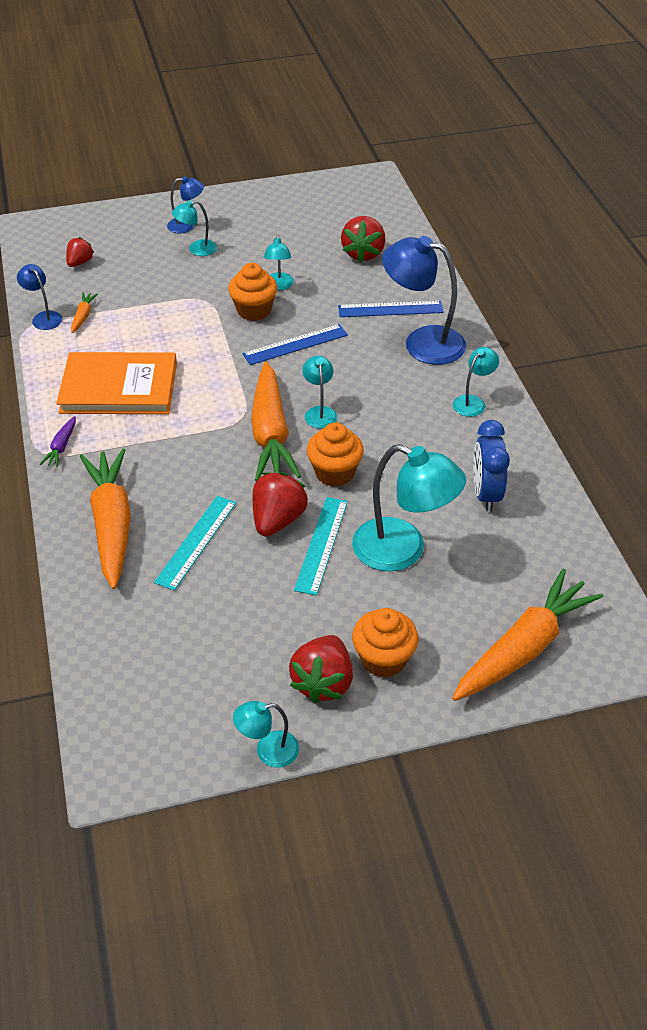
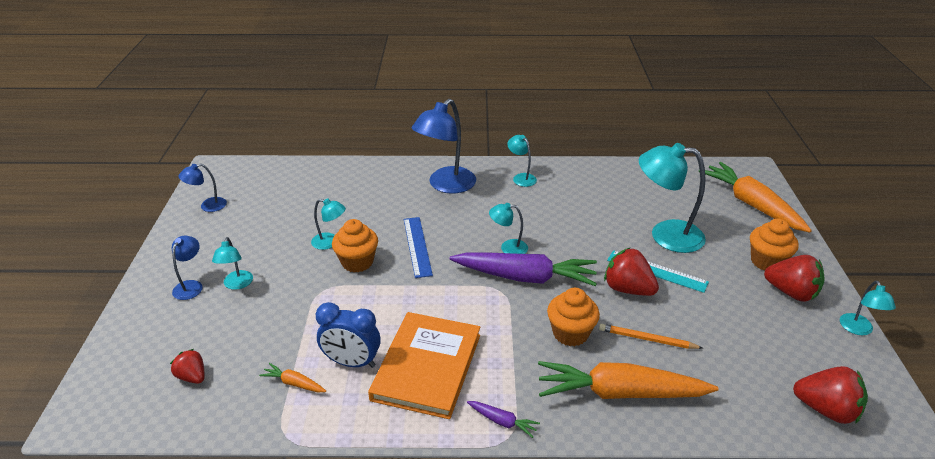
camera: 75 degrees left, 10 degrees down
(44, 317) = (275, 419): blue lamp -> blue lamp (208, 206)
(196, 542) = (647, 339): turquoise ruler -> orange pencil
(271, 433) = (525, 277): orange carrot -> purple carrot
(334, 473) = (580, 252): orange cupcake -> orange cupcake (570, 333)
(363, 253) = (316, 191): red strawberry -> red strawberry (826, 410)
(390, 309) = (398, 192): blue ruler -> none
(403, 550) = (665, 235): turquoise lamp -> turquoise lamp turned 120 degrees counterclockwise
(485, 494) = (615, 191): blue clock -> blue clock (352, 362)

